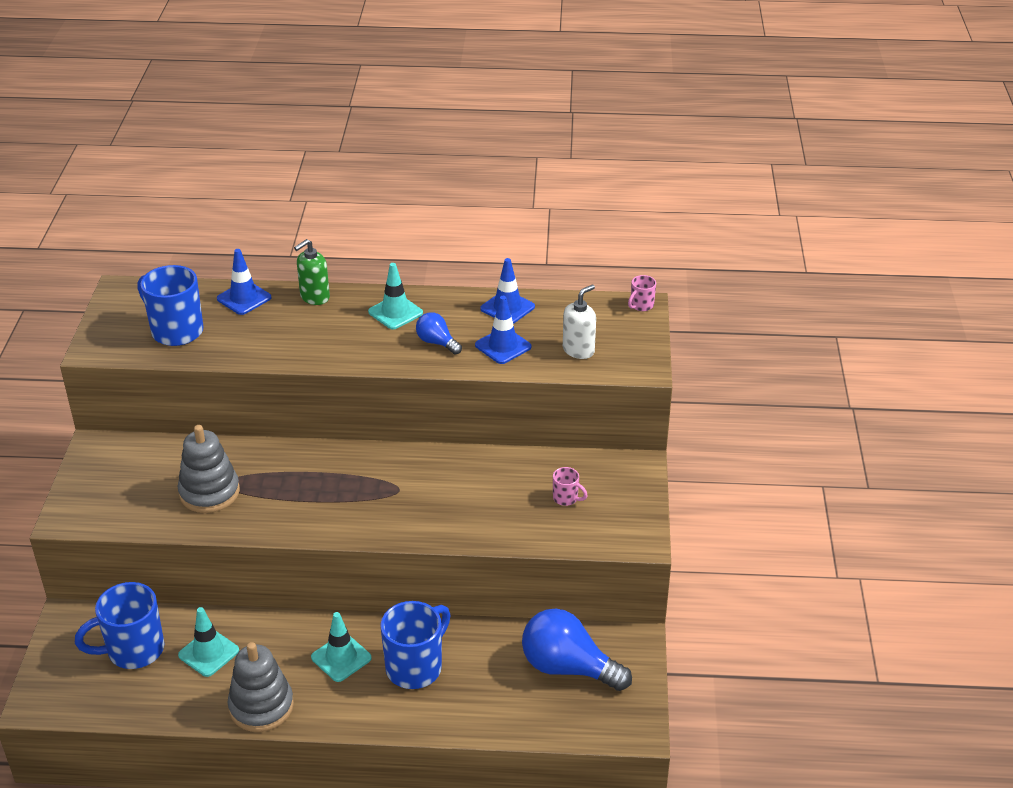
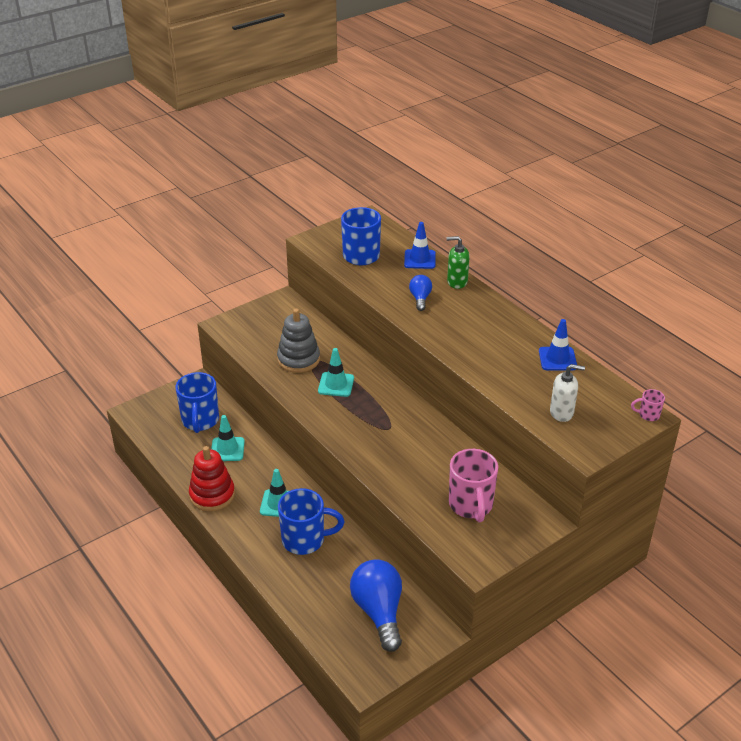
camera: 50 degrees right, 0 degrees up
(133, 650) = (200, 421): blue mug -> blue mug turned 120 degrees counterclockwise
(261, 706) = (212, 495): grey stacking toy -> red stacking toy
(395, 312) = (487, 318): turquoise traffic cone -> turquoise traffic cone (336, 384)
(437, 342) = (484, 350): blue light bulb -> blue light bulb (420, 298)
(503, 346) = (519, 378): blue traffic cone -> none
(566, 498) = (471, 505): pink mug -> pink mug, size x2.17

